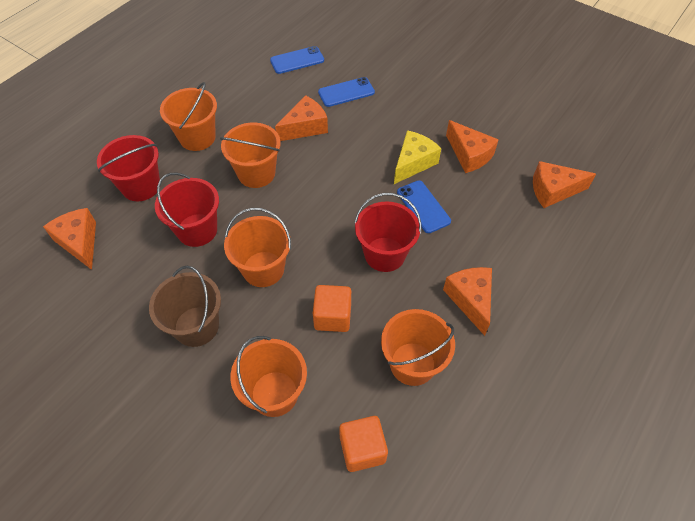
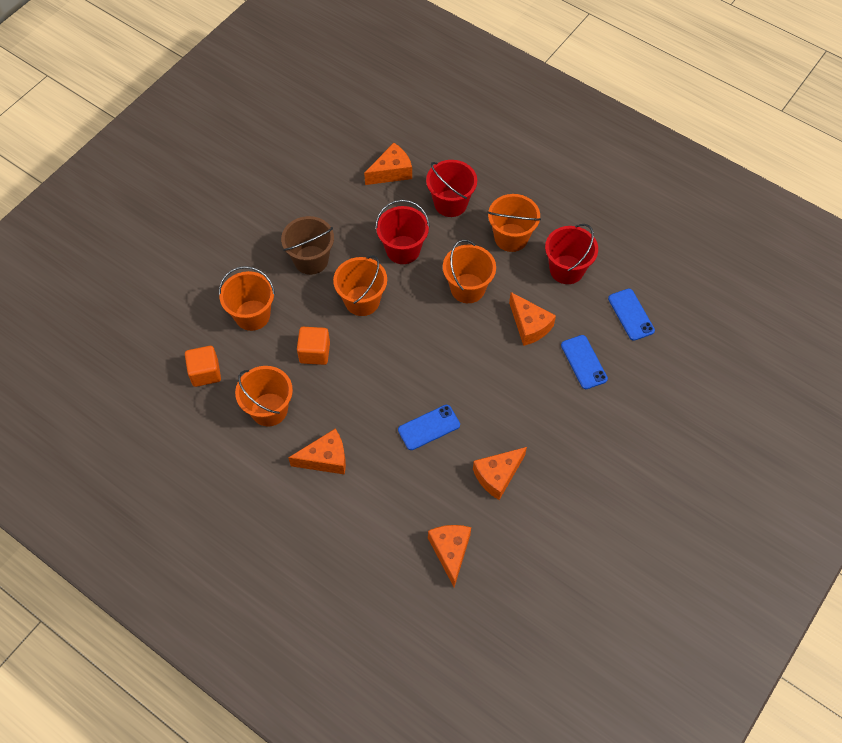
camera: 90 degrees right, 5 degrees up
(384, 254) = (375, 392): red bucket -> red bucket (566, 269)
(413, 163) = (484, 422): yellow cheese -> none

